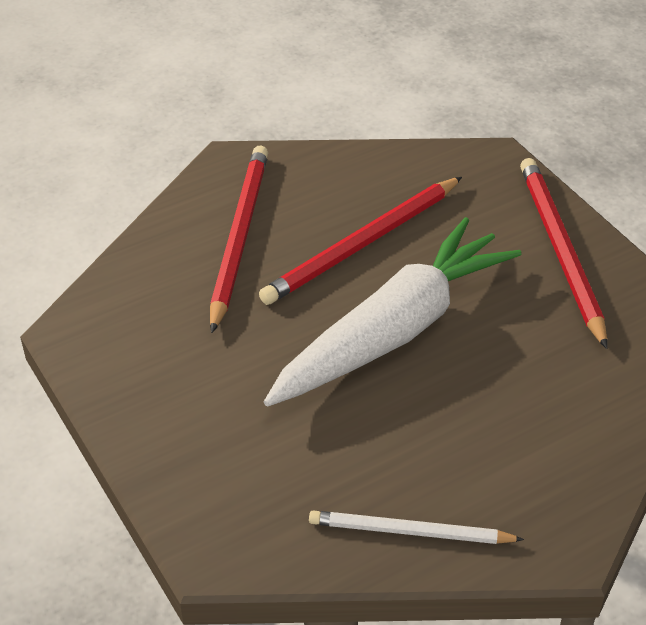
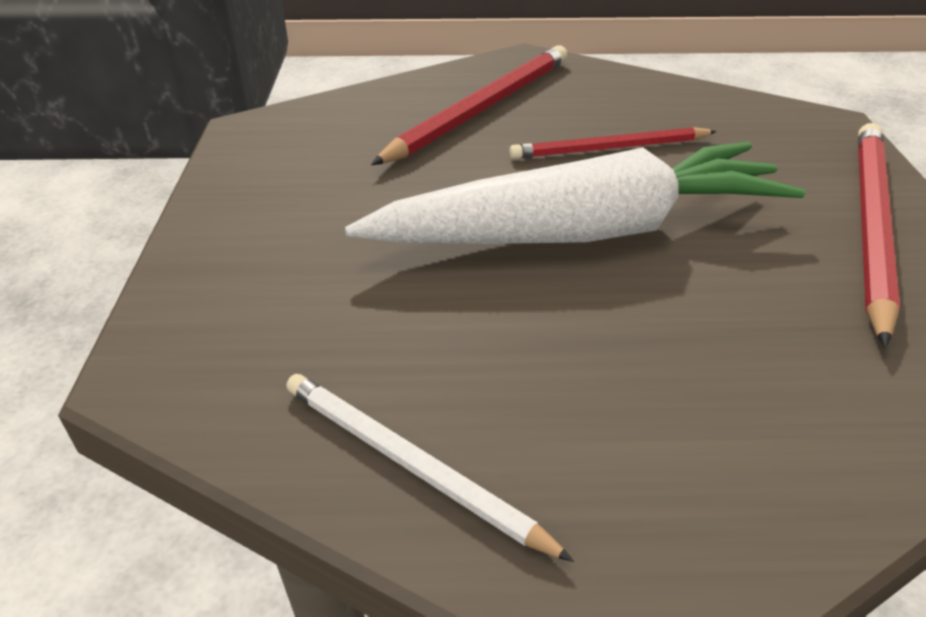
camera: 30 degrees right, 5 degrees down
(362, 244) = (609, 148): red pencil -> red pencil, size x0.65

